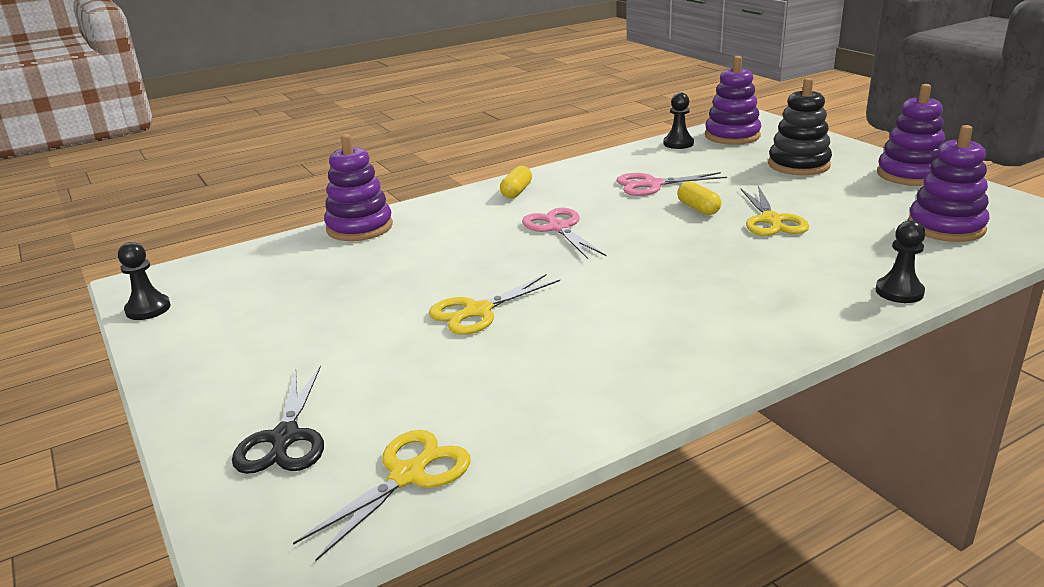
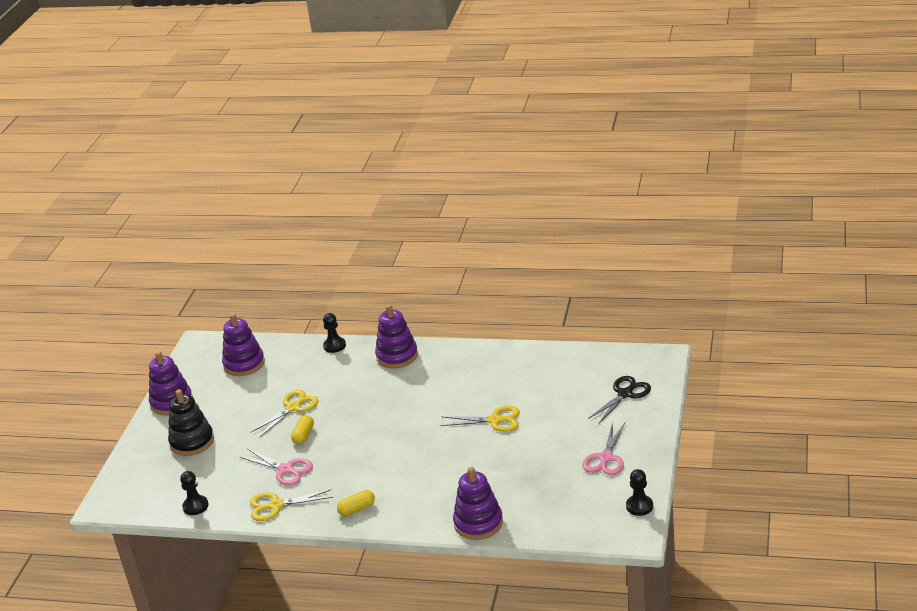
camera: 135 degrees left, 5 degrees up
(407, 476) = (596, 361): yellow scissors -> yellow scissors (276, 505)
(558, 228) = (386, 459): pink scissors -> pink scissors (606, 458)
(732, 136) = (155, 495): purple stacking toy -> purple stacking toy (397, 356)

